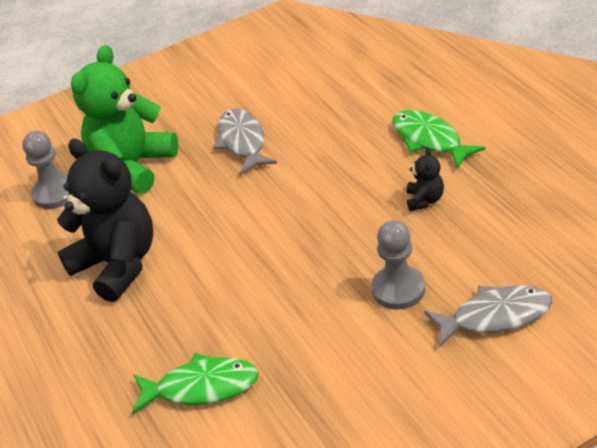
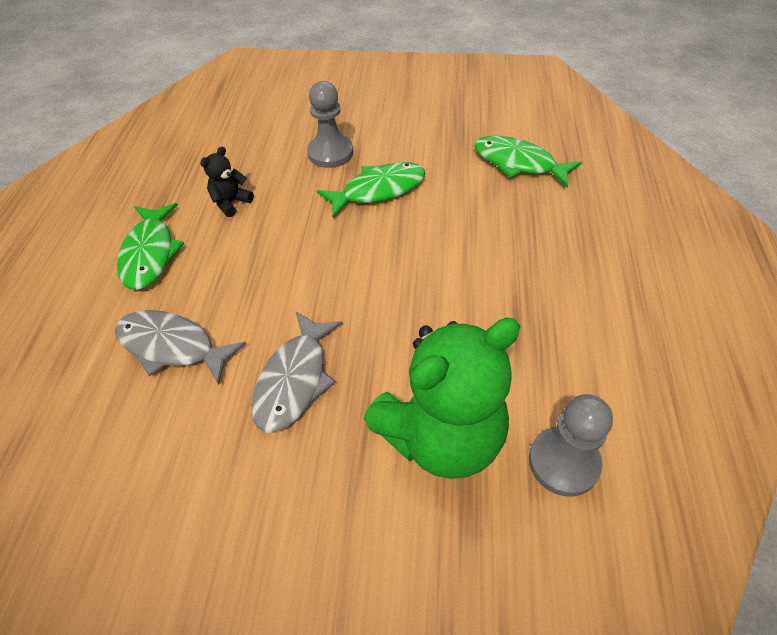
camera: 150 degrees left, 10 degrees up
(117, 264) = (531, 302): black teddy bear -> none
(313, 280) = (378, 190): none -> green fish
(495, 316) = (298, 110): grey fish -> grey fish (172, 346)

